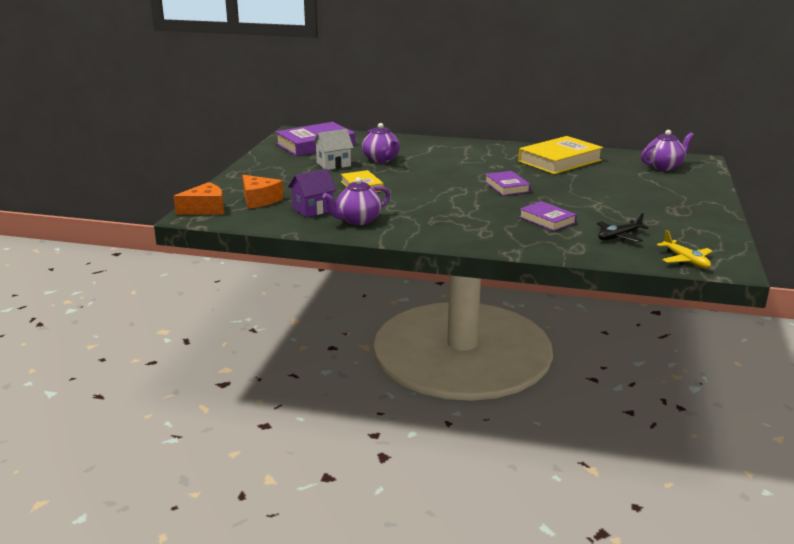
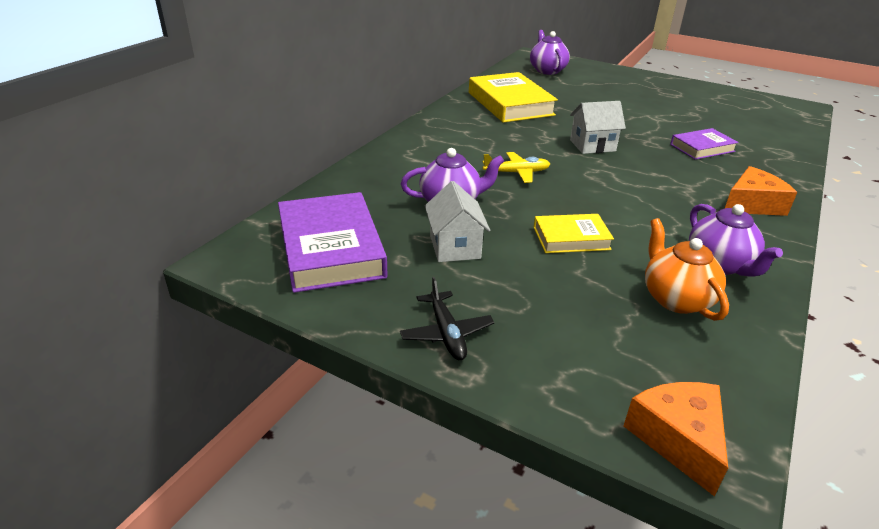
camera: 75 degrees left, 10 degrees up
(259, 200) = (627, 354): orange cheese -> orange cheese (752, 204)
(313, 209) = (676, 298): purple house -> orange teapot
(507, 187) = (592, 145): purple book -> white house
(619, 237) = (744, 128): black plane -> black plane (446, 333)
(685, 260) = (795, 117): yellow plane -> yellow plane (516, 173)

